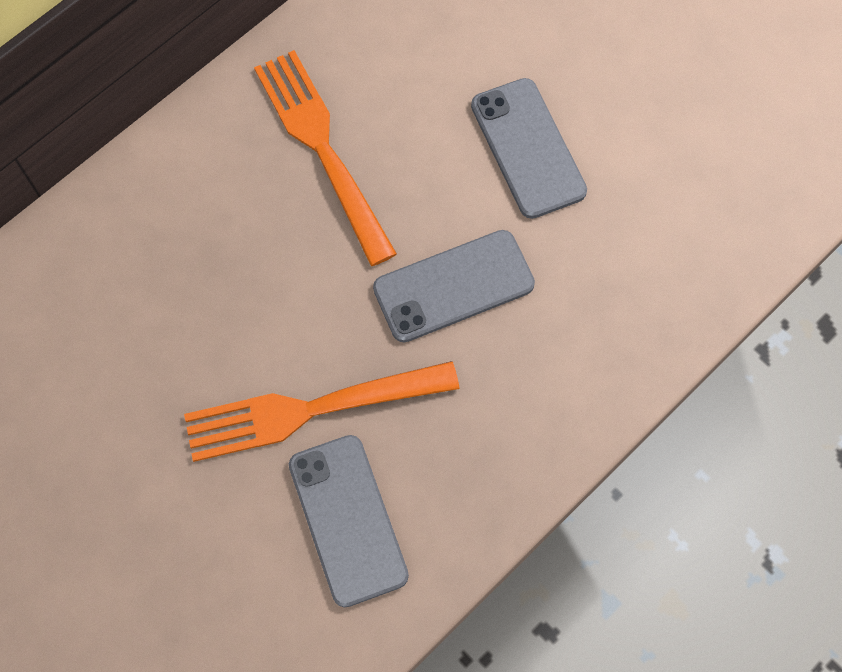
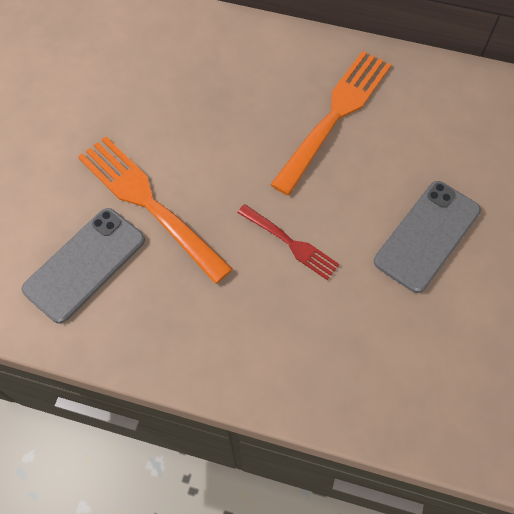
camera: 60 degrees right, 5 degrees down
(454, 286) = (289, 243): grey phone -> red fork

